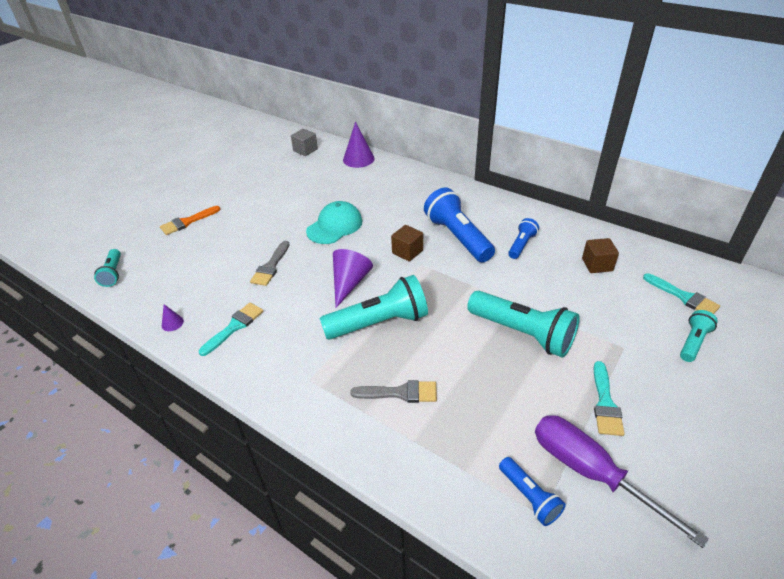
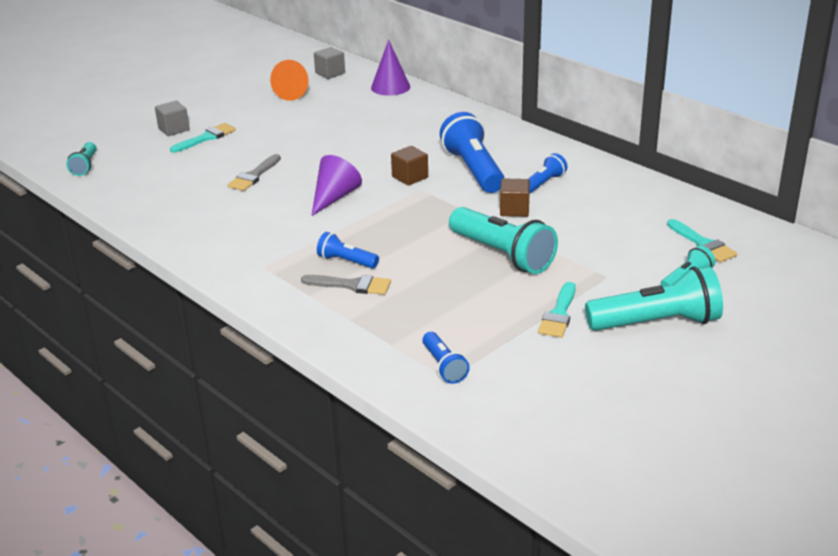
camera: 10 degrees right, 10 degrees down
(172, 323) = (138, 211): purple cone -> none
(187, 222) = (174, 129): orange brush -> grey cube
(234, 327) = (201, 220): turquoise brush -> turquoise brush (206, 138)
(282, 172) = (295, 92): none -> orange cone
(334, 226) = (337, 147): turquoise cap -> none
(379, 323) = (353, 232): turquoise flashlight -> turquoise flashlight (657, 323)
(385, 361) = (346, 261): none -> blue flashlight
(590, 472) = (513, 357): purple screwdriver -> none
(597, 265) = (621, 208): brown cube -> brown cube (514, 210)

